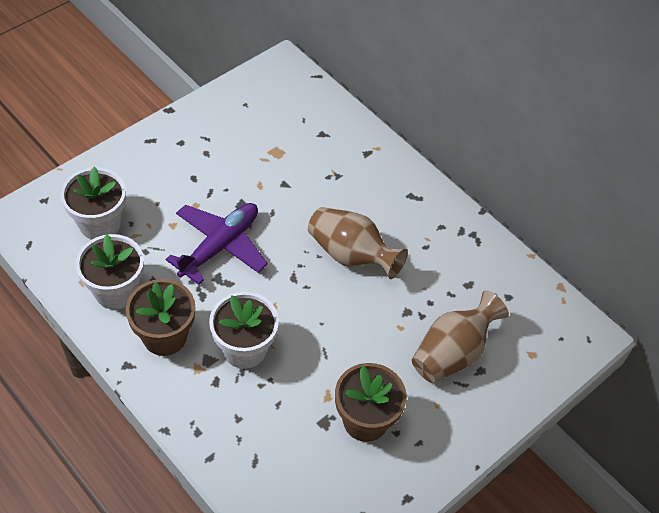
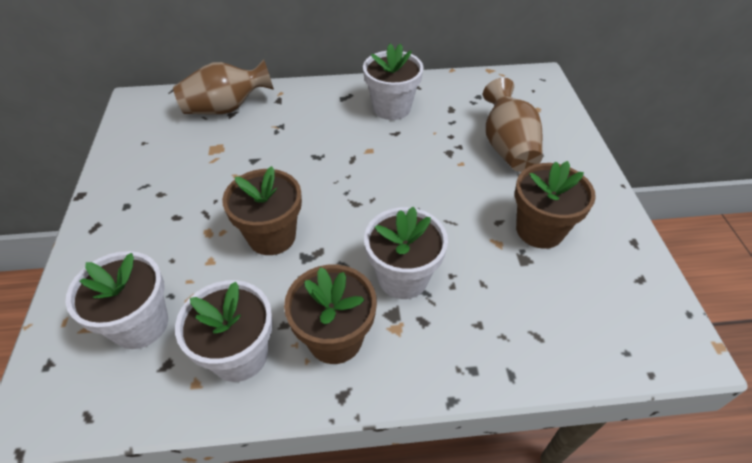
camera: 50 degrees left, 5 degrees down
(220, 246) = (272, 236): purple plane -> brown flower pot
(351, 255) = (366, 156): brown vase -> brown vase (226, 108)
(429, 238) = (391, 108): none -> white flower pot

